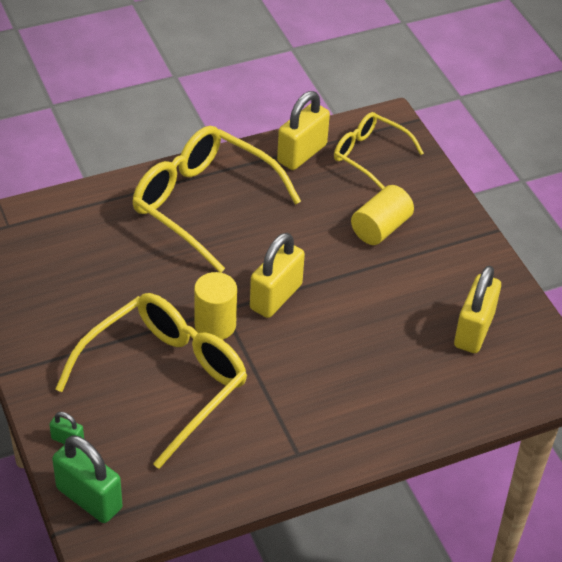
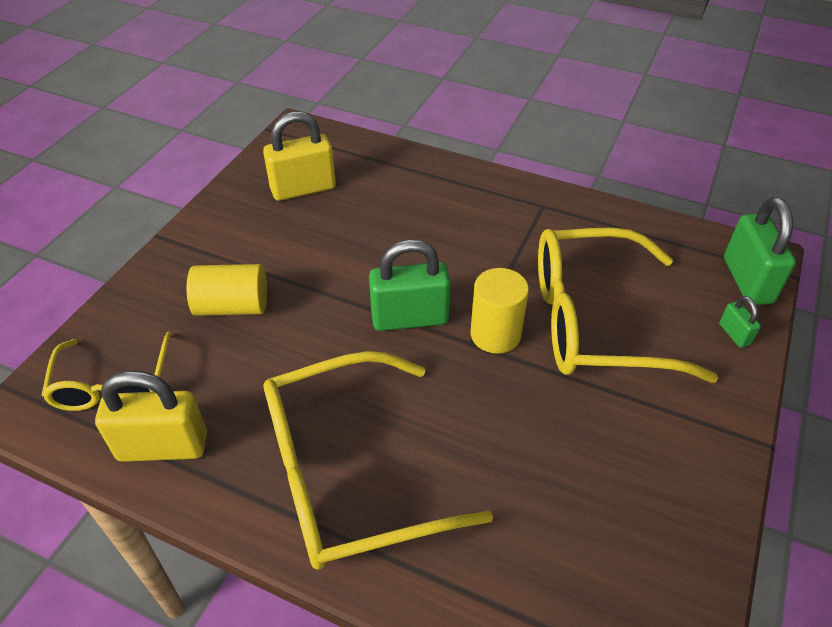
camera: 130 degrees left, 0 degrees up
(203, 204) = (347, 474): yellow glasses -> yellow glasses turned 75 degrees clockwise
(276, 297) = (410, 318): yellow padlock -> green padlock

